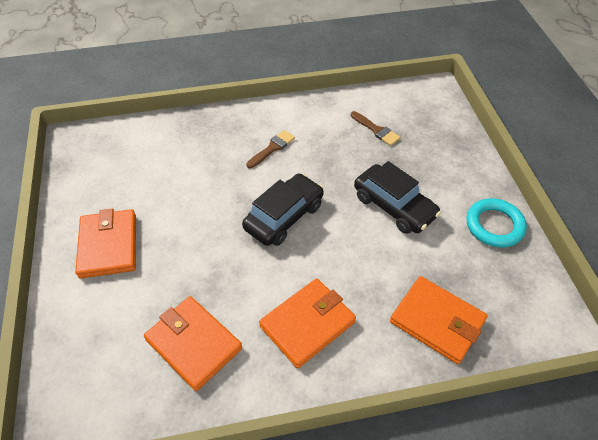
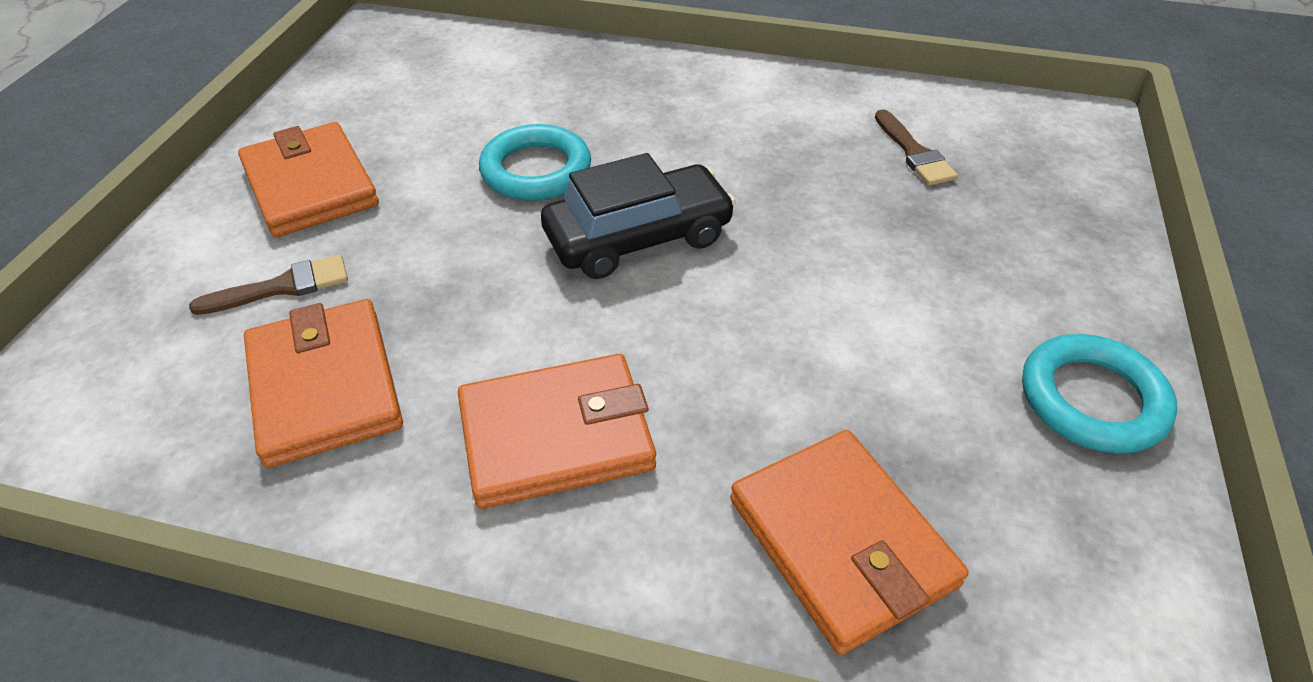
camera: 25 degrees right, 5 degrees down
(108, 246) = (310, 185): orange wallet -> orange wallet turned 45 degrees counterclockwise
(215, 197) = (536, 170): none -> turquoise ring
(272, 148) = (690, 127): brown brush -> brown brush (283, 287)
(394, 206) = (874, 289): black car -> none

